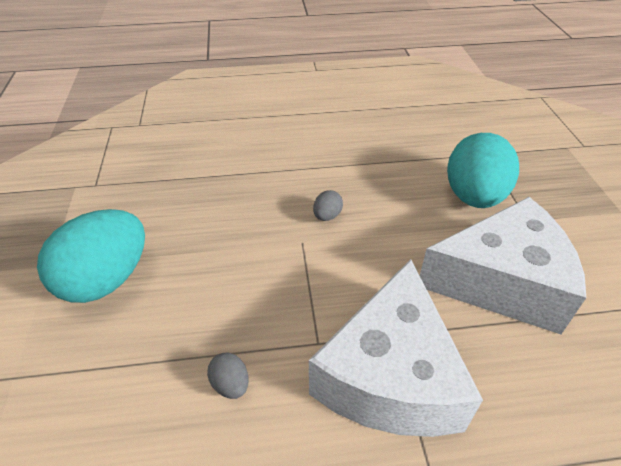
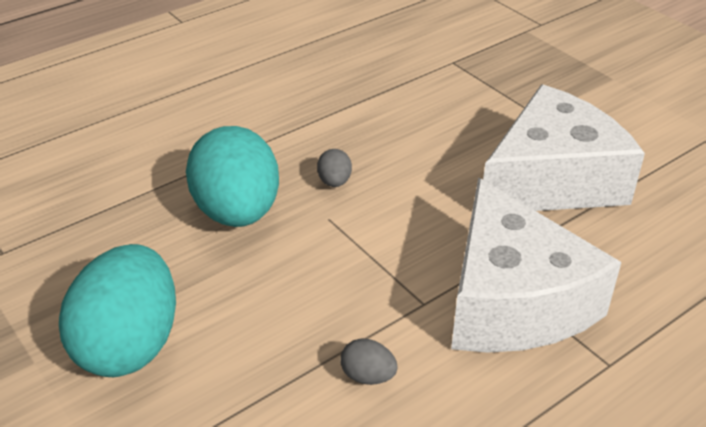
camera: 30 degrees left, 5 degrees down
(474, 197) = (471, 110): turquoise egg -> turquoise egg (237, 212)

